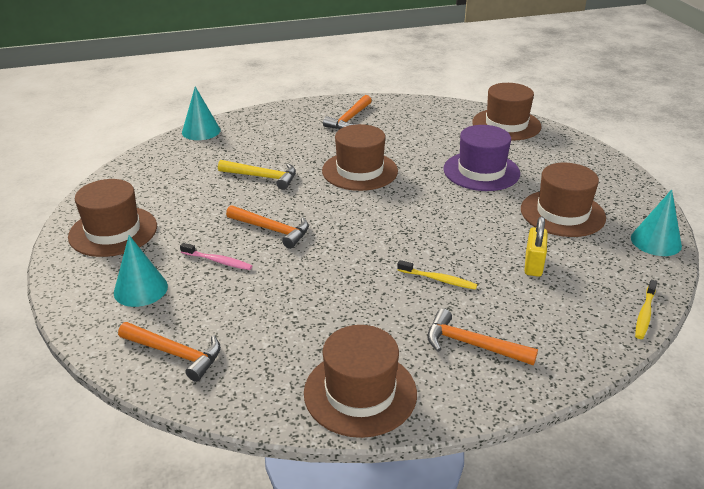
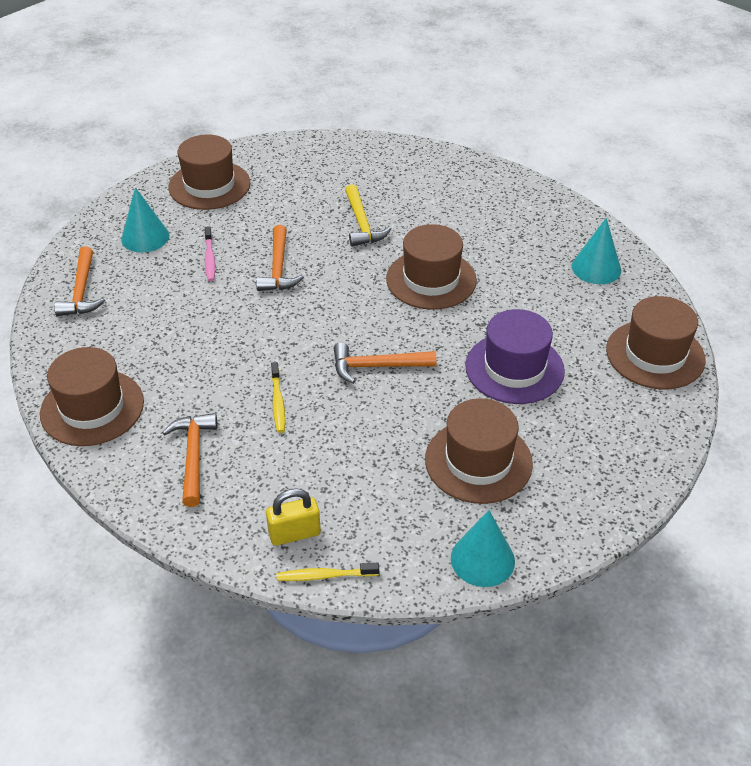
camera: 60 degrees right, 10 degrees up
(201, 131) = (411, 150): turquoise cone -> turquoise cone (596, 268)
(349, 119) = (535, 230): orange hammer -> orange hammer (377, 366)
(533, 265) = (353, 464): yellow padlock -> yellow padlock (294, 533)

